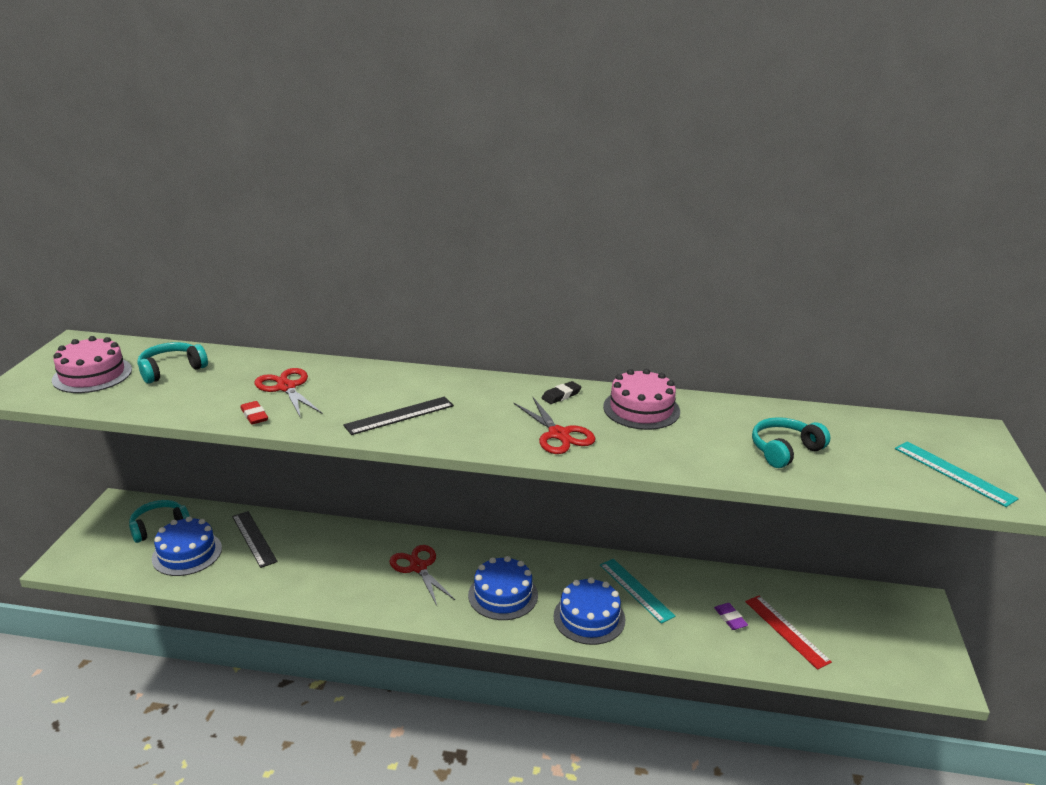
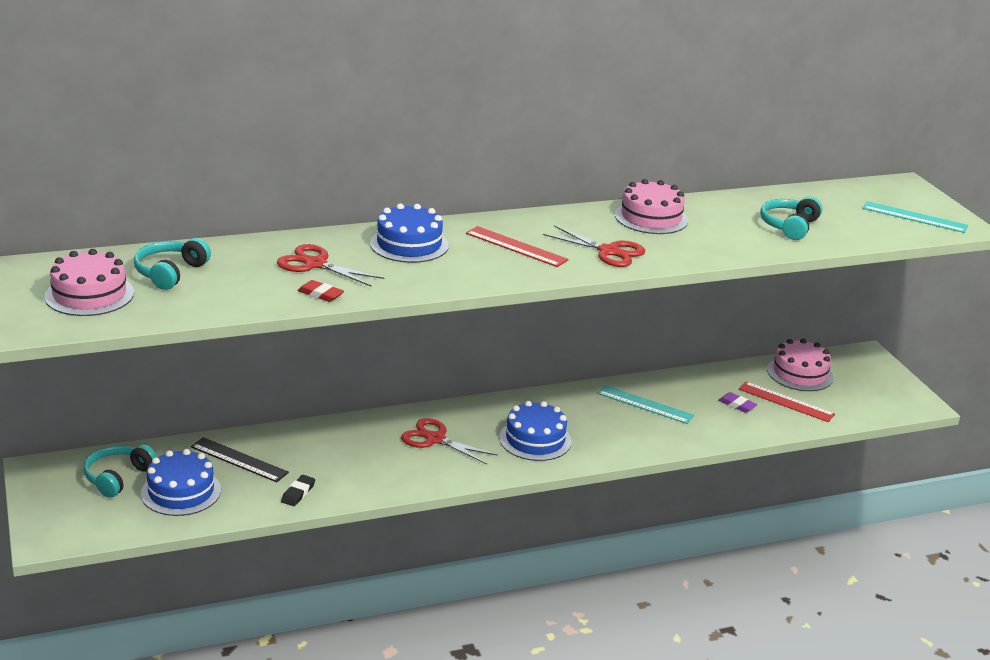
camera: 30 degrees left, 0 degrees up
(399, 415) = (455, 265): black ruler -> none
(476, 410) = (516, 247): none -> red ruler
(561, 395) = (573, 220): black eraser -> black eraser (298, 493)
(589, 618) = (625, 436): blue cake -> blue cake (409, 244)
(826, 603) = (799, 373): none -> pink cake

